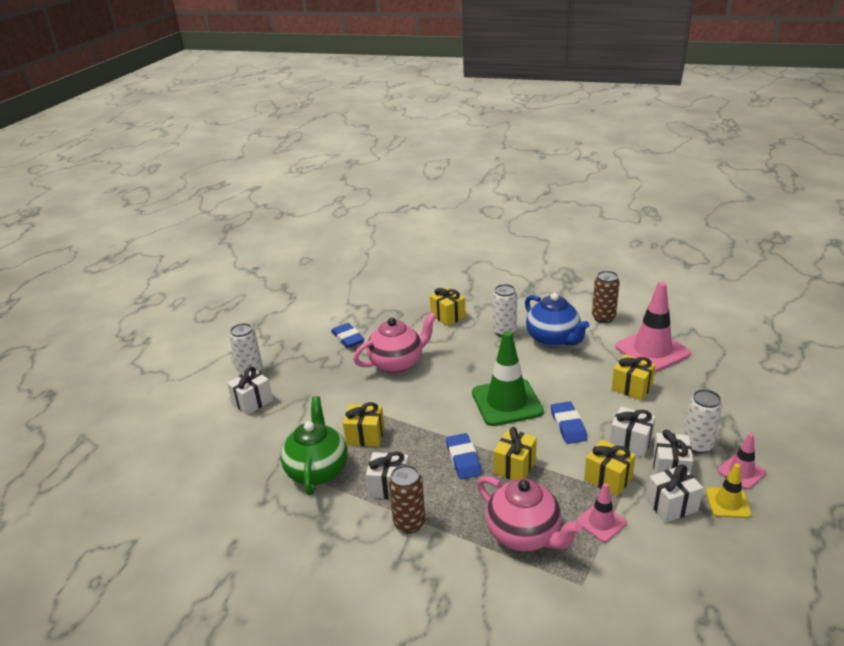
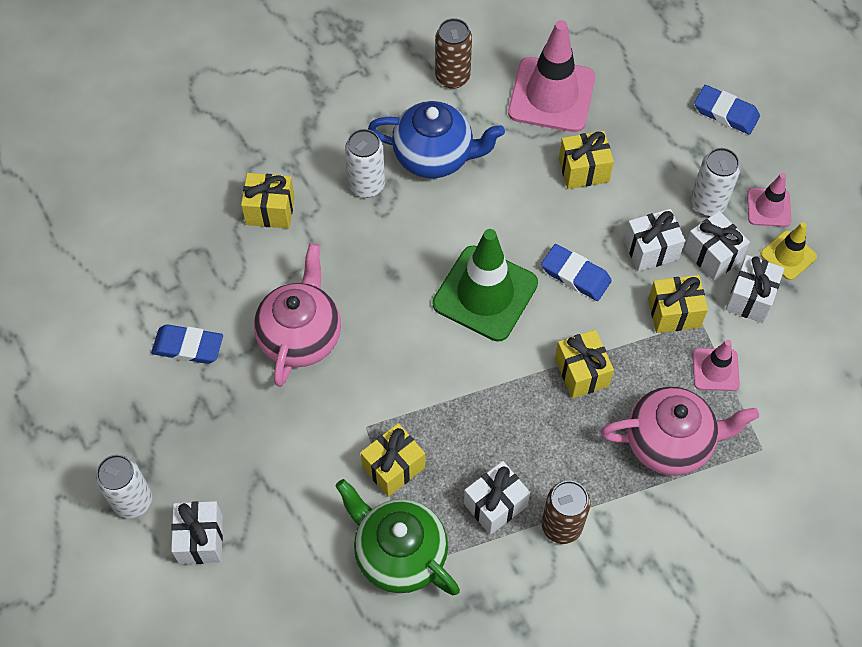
camera: 50 degrees left, 30 degrees up
(463, 459) = (525, 406): blue eraser -> blue eraser (726, 113)

